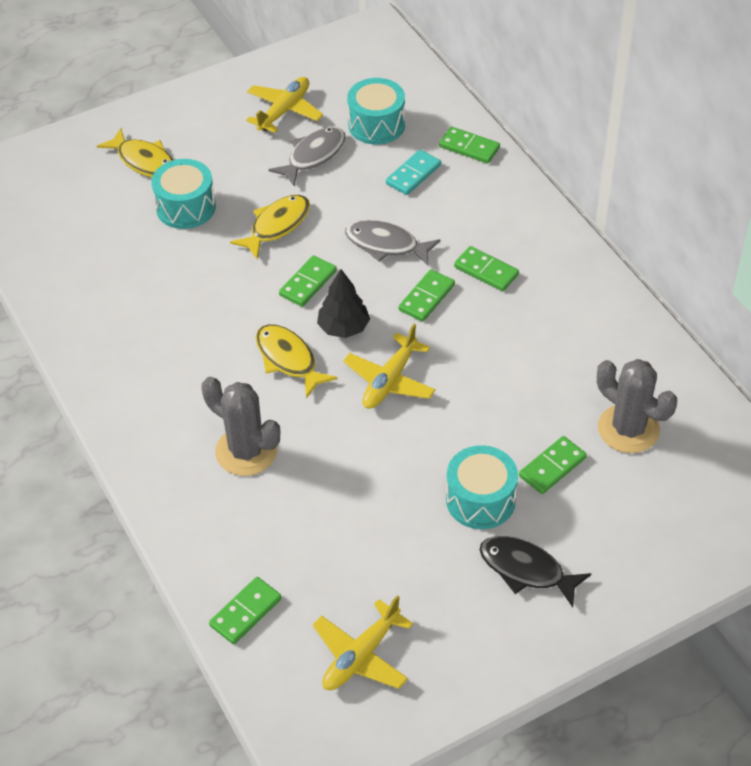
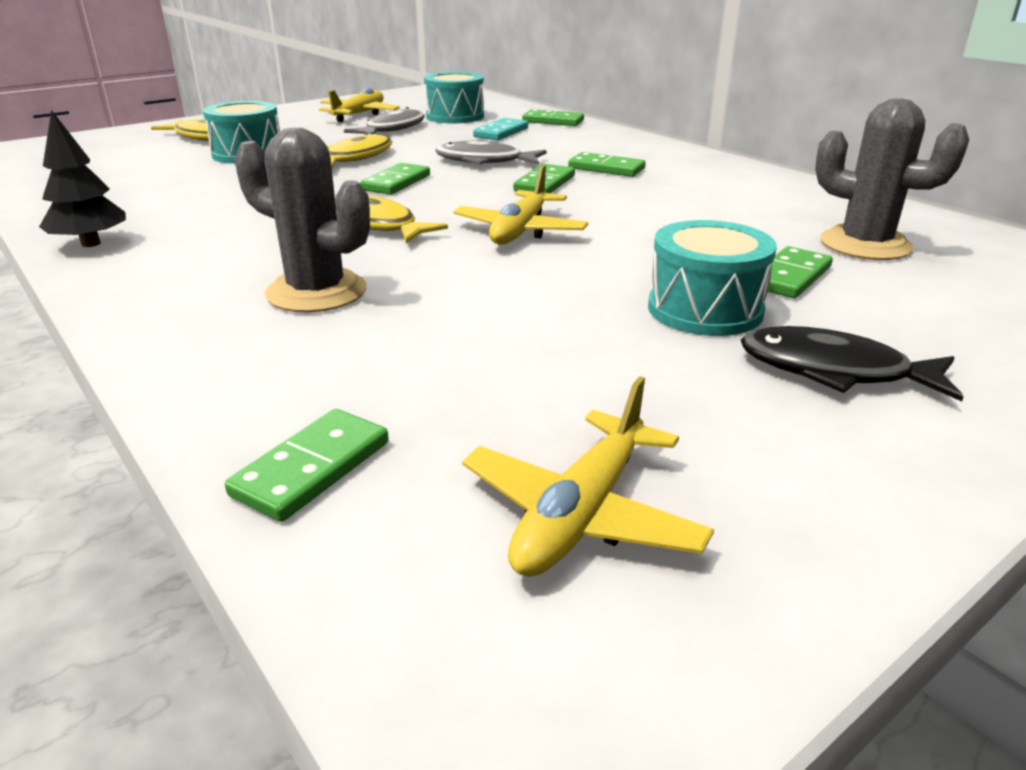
camera: 10 degrees left, 20 degrees down
(343, 328) = (447, 203): black tree -> black tree (91, 244)

